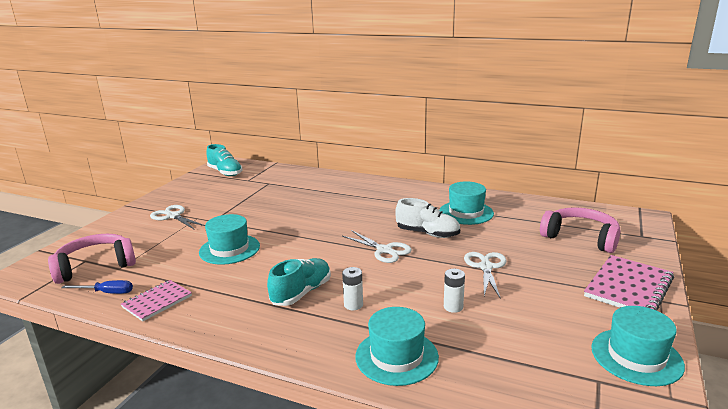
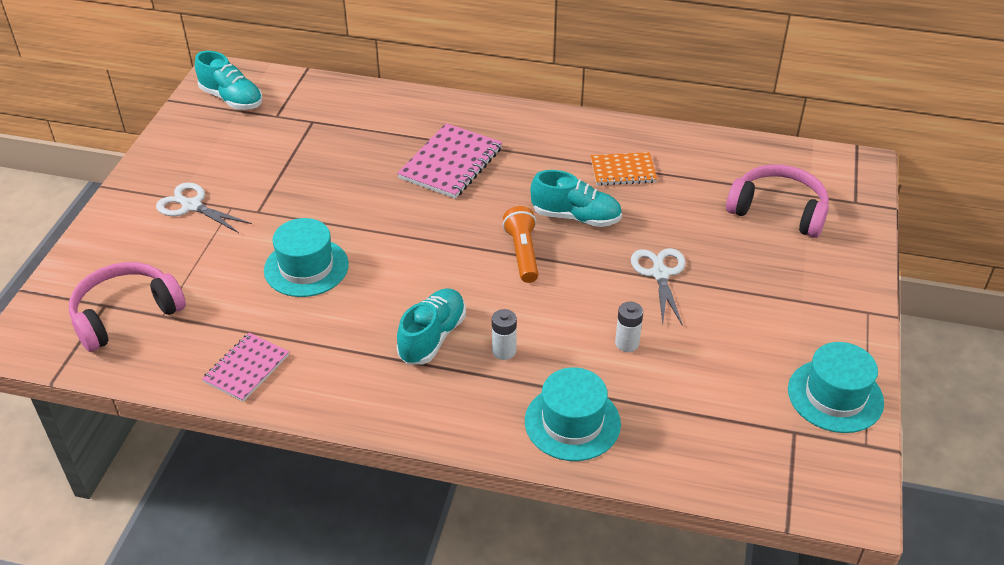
camera: 10 degrees left, 20 degrees up
(107, 293) = (169, 360): blue screwdriver -> none
(384, 250) = (523, 253): white scissors -> orange flashlight
(427, 233) = (576, 217): white shoe -> turquoise shoe
(466, 212) = (623, 171): turquoise hat -> orange notebook
(628, 287) = (833, 294): pink notebook -> pink notebook (450, 163)

